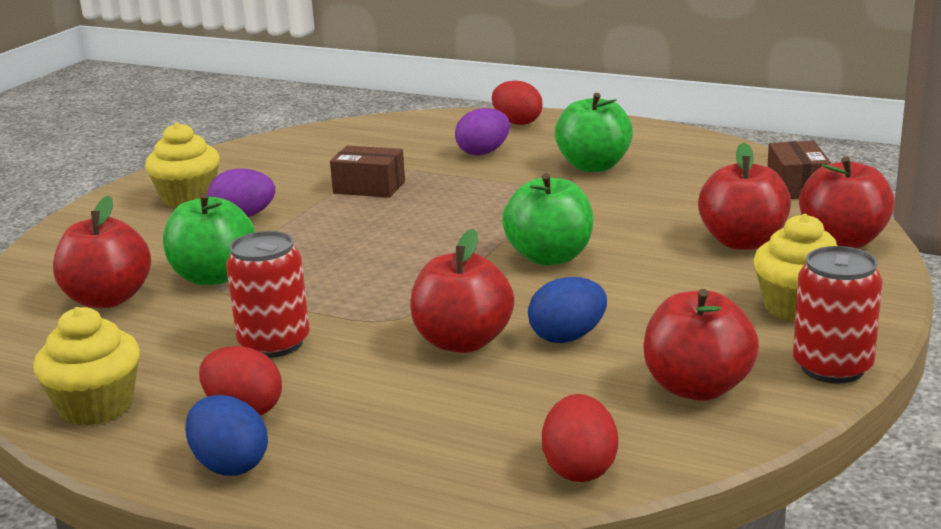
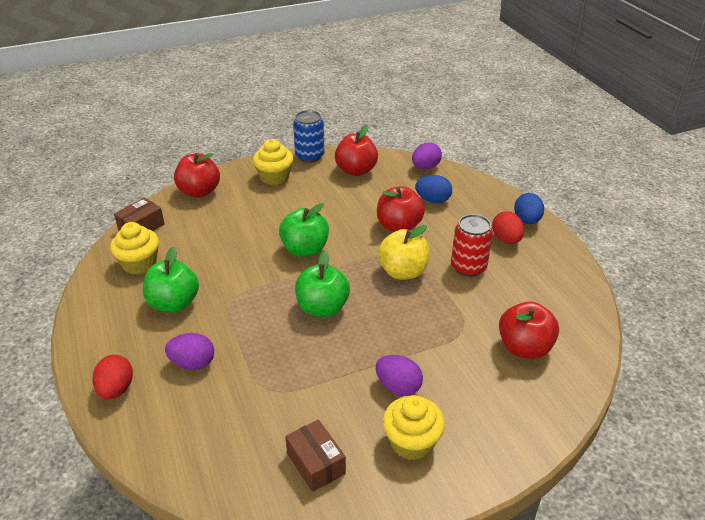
camera: 140 degrees left, 15 degrees up
(96, 406) = (562, 273): yellow cupcake -> yellow cupcake (139, 264)
(213, 277) = (459, 333): green apple -> green apple (322, 308)
(369, 187) = (300, 369): brown box -> brown box (315, 463)
(371, 296) = (403, 272): none -> yellow apple
(568, 337) = (362, 208): blue egg -> blue egg (433, 200)
(580, 468) = (425, 167): red egg -> purple egg
(742, 242) = (228, 212): red apple -> none
(832, 367) = (309, 156): red can -> blue can

